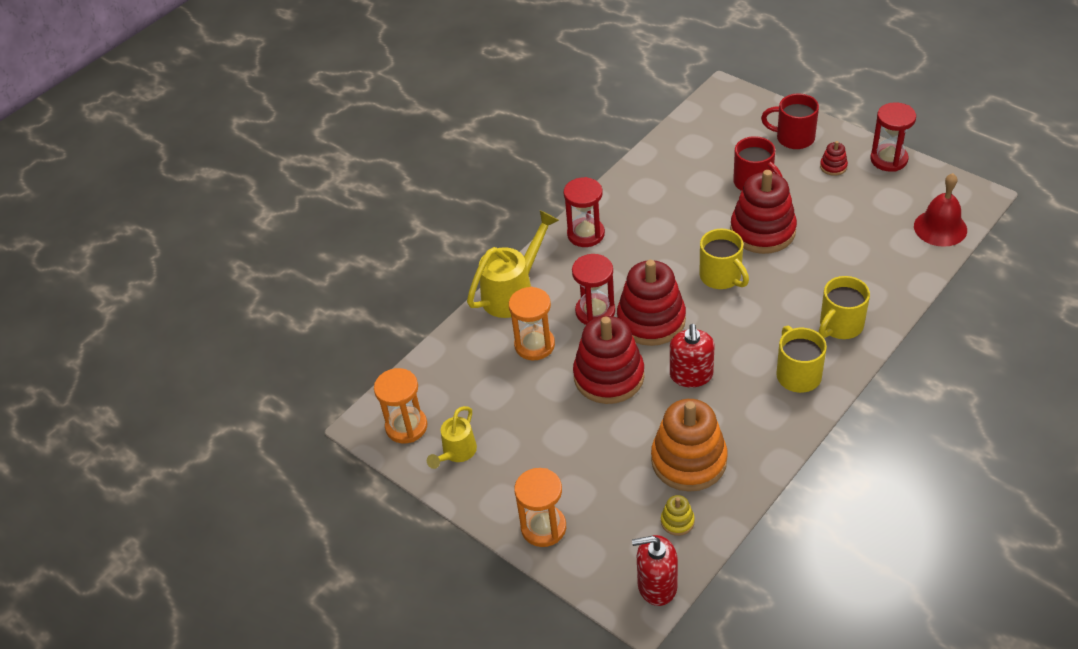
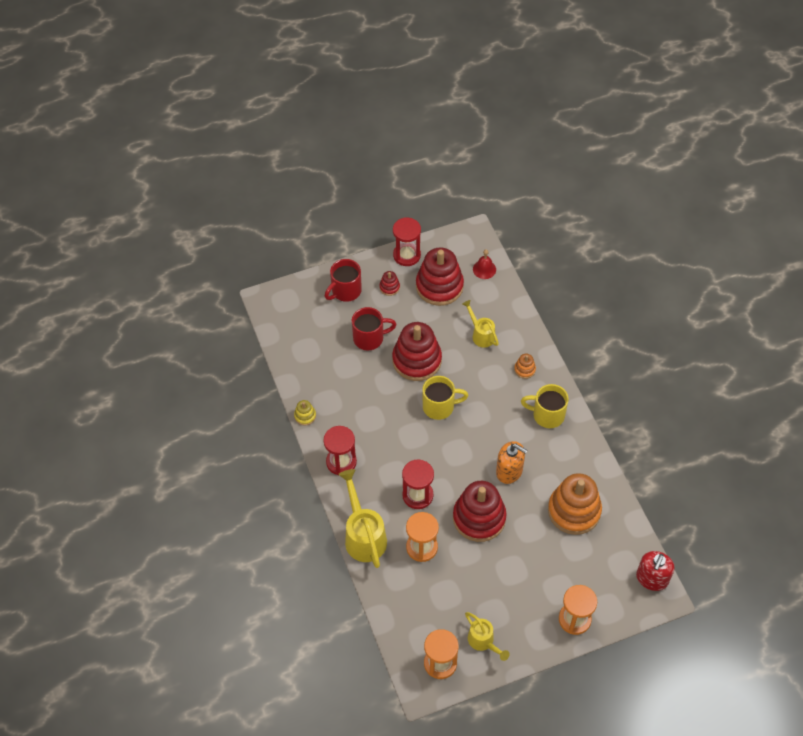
camera: 65 degrees left, 10 degrees up
(651, 320) = (448, 467): red stacking toy -> red stacking toy (439, 286)
(677, 521) = (614, 542): yellow stacking toy -> yellow stacking toy (305, 416)
(691, 375) = (509, 471): red soap dispenser -> orange soap dispenser
(840, 326) = (524, 369): yellow mug -> orange stacking toy
(849, 266) = (481, 334): none -> yellow watering can
(940, 228) = (484, 269): red bell -> red bell, size x0.63

